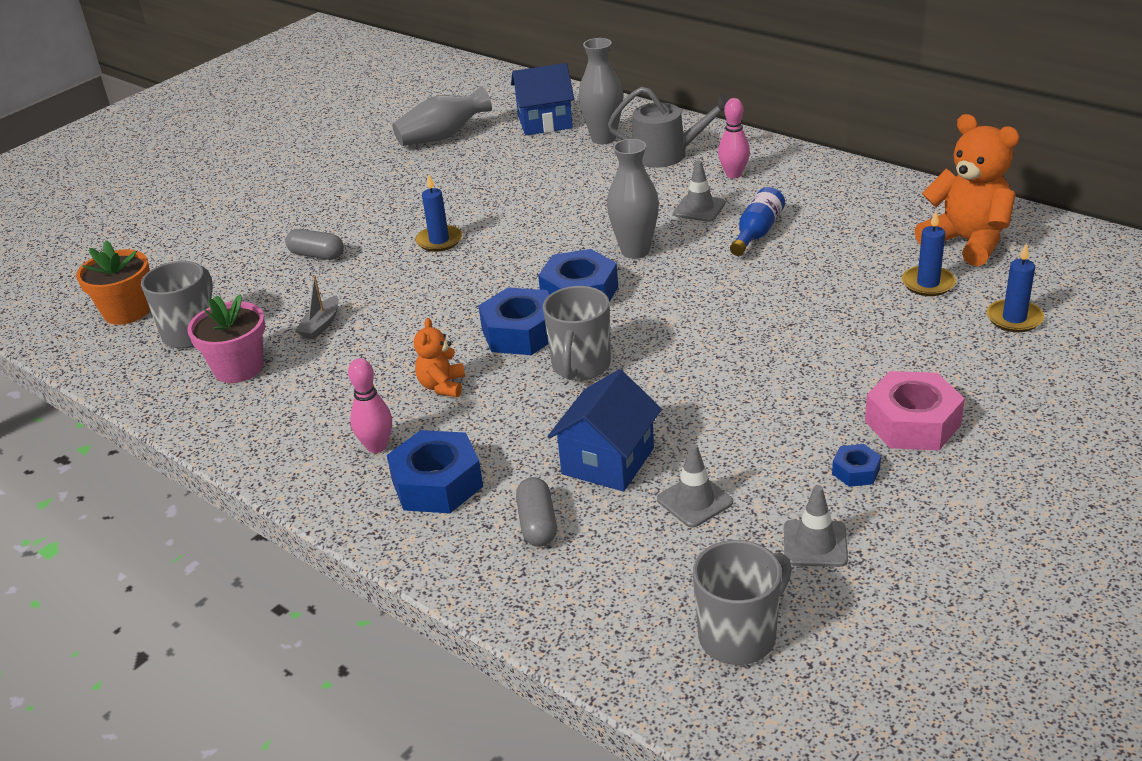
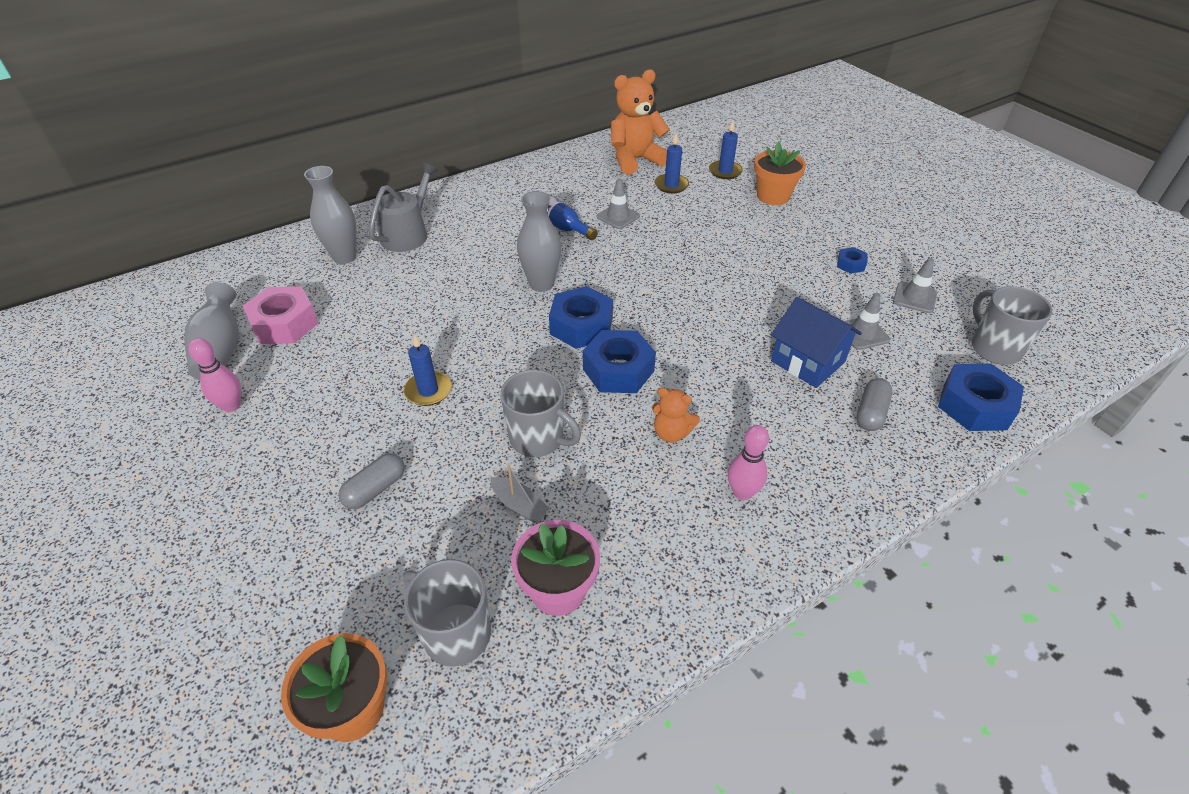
camera: 75 degrees left, 10 degrees up
(437, 483) = (807, 461): blue nut -> blue nut (974, 406)
(537, 524) = (870, 413): grey capsule -> grey capsule turned 75 degrees counterclockwise
(545, 122) = (273, 281): blue house -> none
(580, 366) = (684, 348): grey mug -> grey mug (538, 439)
(699, 208) = (506, 241): grey traffic cone -> grey traffic cone (618, 216)
(734, 174) = (471, 214): pink bowling pin -> pink bowling pin (231, 406)
(912, 423) = (811, 232): pink nut -> pink nut (285, 324)
(984, 373) = (773, 196): none -> orange flower pot

